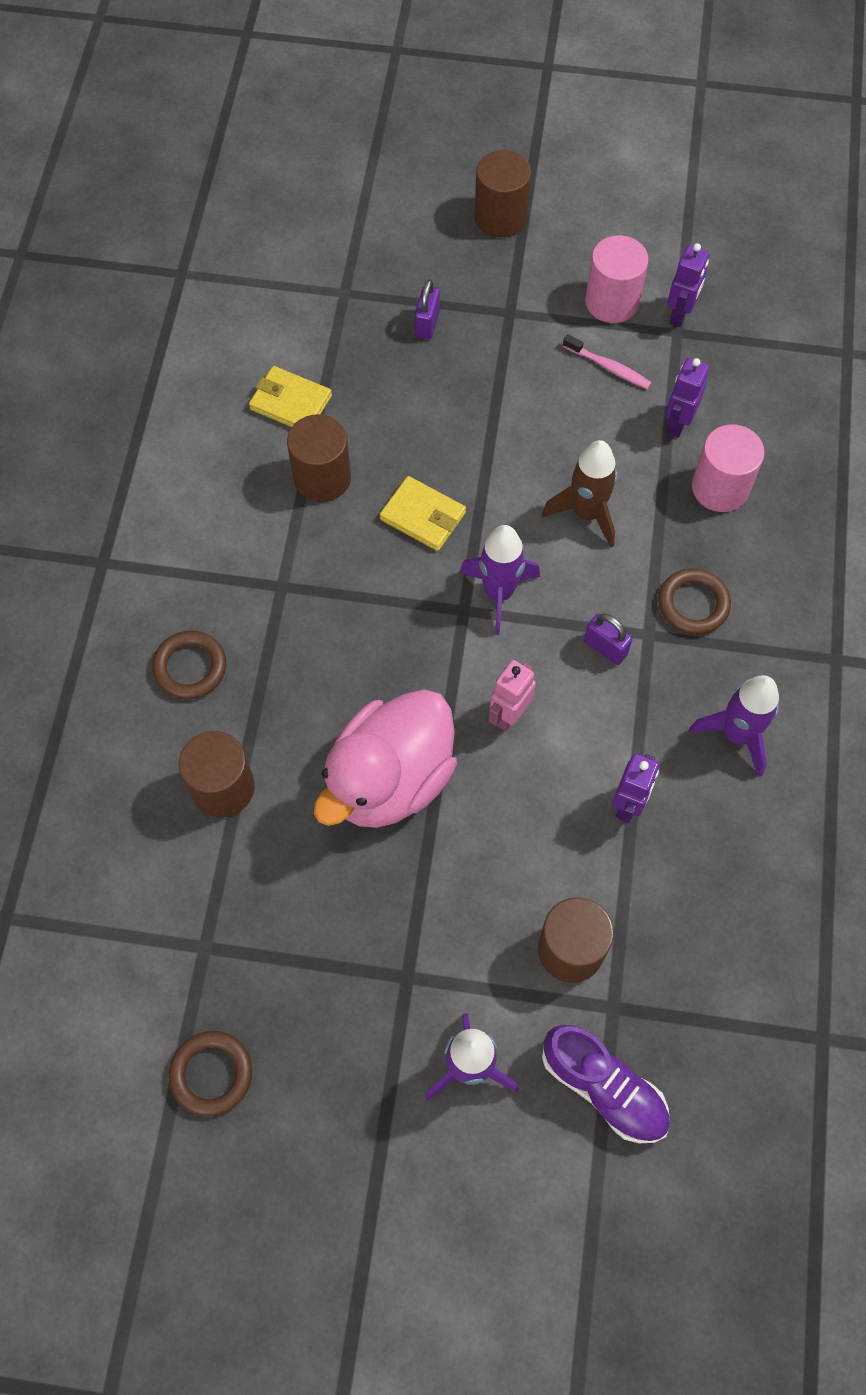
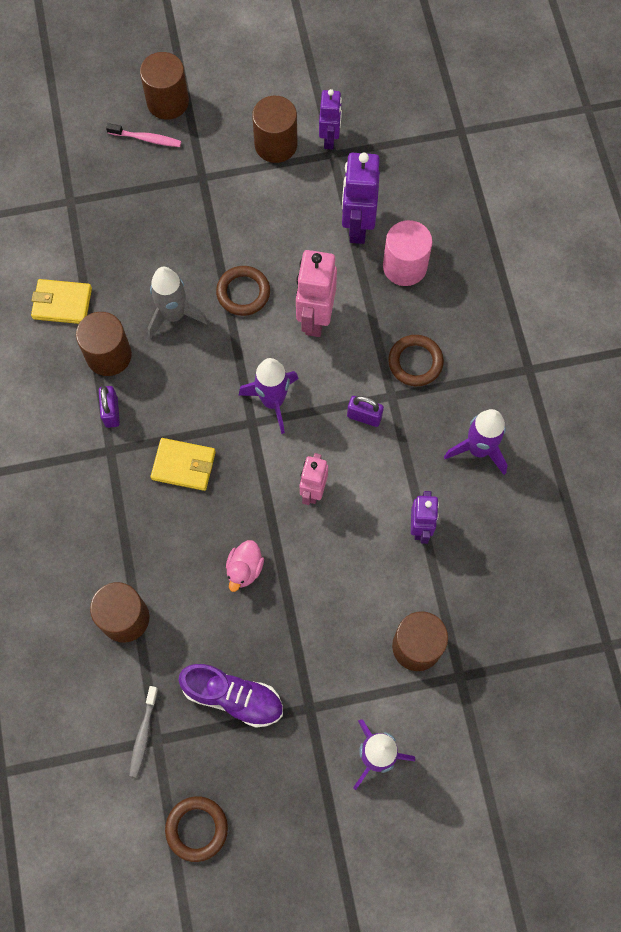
camera: 20 degrees left, 5 degrees up
(190, 667) = (65, 536): brown ring -> brown ring (243, 293)
(191, 934) = (143, 734): none -> grey toothbrush
(390, 779) = (244, 569): pink duck -> pink duck, size x0.42
(417, 457) = (174, 315): none -> grey rocket
(423, 516) = (195, 360): yellow wallet -> yellow wallet (183, 465)
(427, 324) = (143, 206): purple padlock -> purple padlock (111, 412)
(586, 513) = (315, 318): brown rocket -> pink robot
(604, 1087) = (473, 735): purple shoe -> purple shoe (233, 697)
(608, 367) = (291, 198): pink toothbrush -> pink toothbrush (146, 139)
(612, 301) = (276, 144): pink cylinder -> brown cylinder
(677, 424) = (357, 226): purple robot -> purple robot, size x1.57

